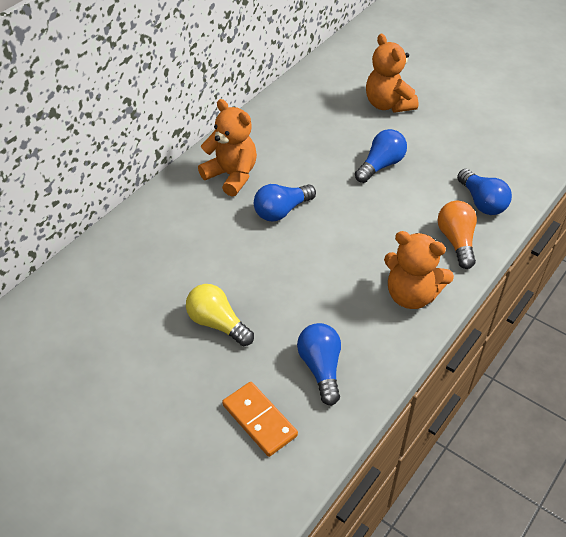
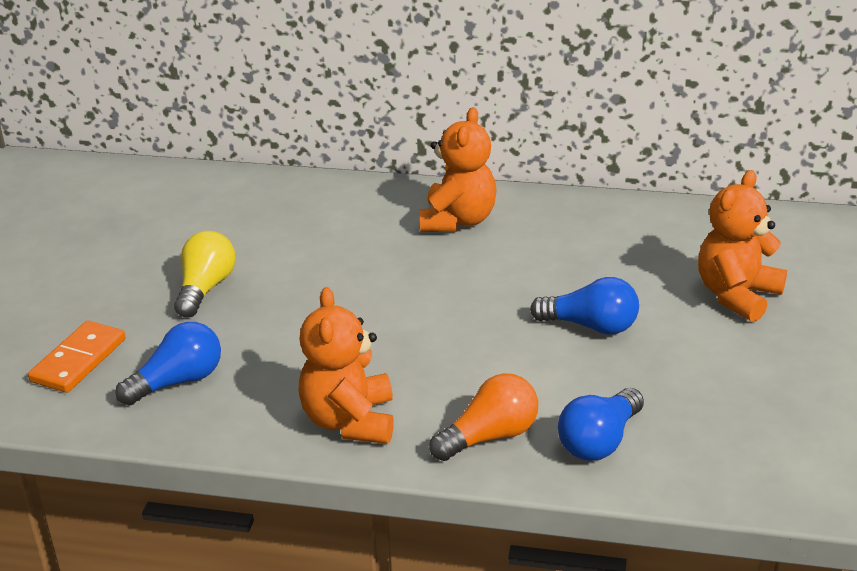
camera: 65 degrees right, 15 degrees down
(282, 211) = (426, 275): blue light bulb -> none

